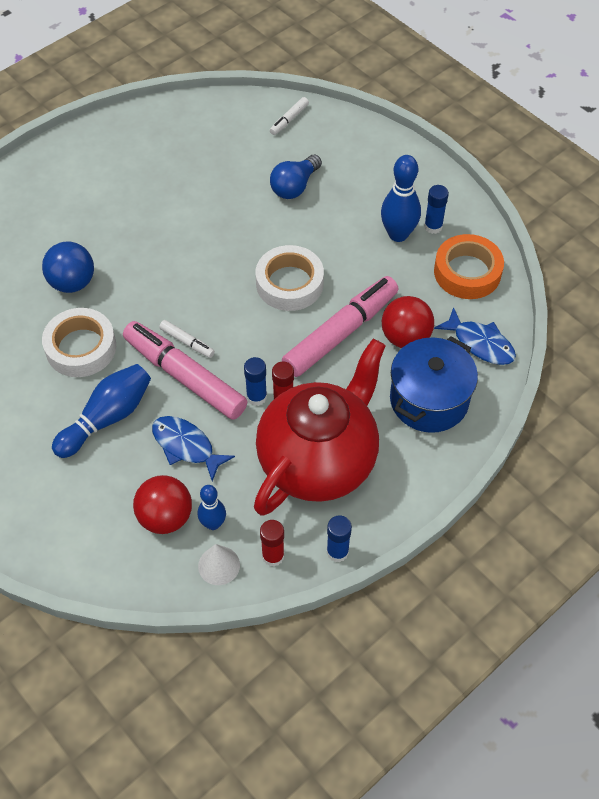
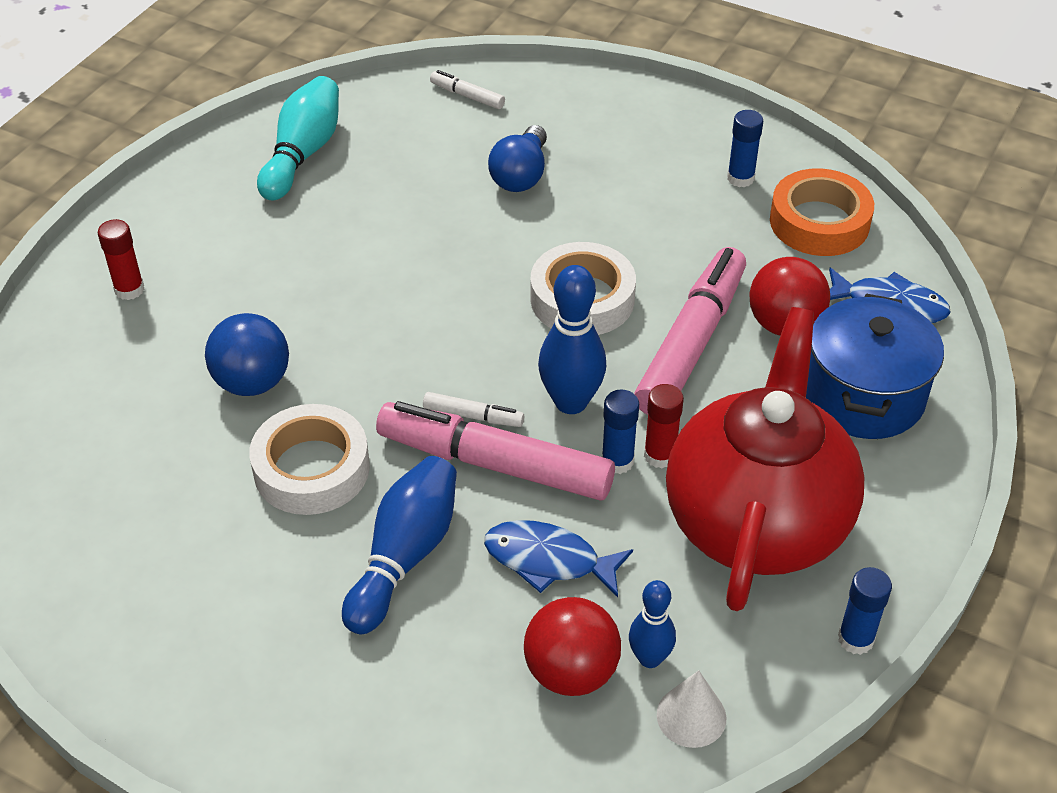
camera: 20 degrees left, 10 degrees down
(169, 135) = (303, 154): none -> turquoise bowling pin
(273, 556) = (765, 676): red glue stick -> red glue stick (129, 289)
(289, 120) = (467, 96): white marker -> white marker turned 105 degrees clockwise
(398, 234) = (699, 199): blue bowling pin -> blue bowling pin (571, 402)

